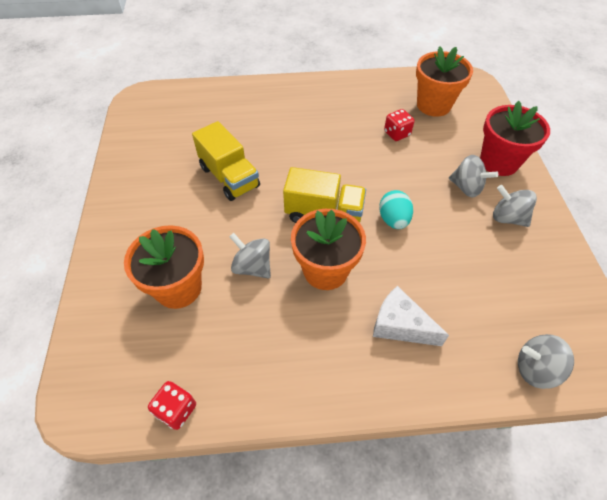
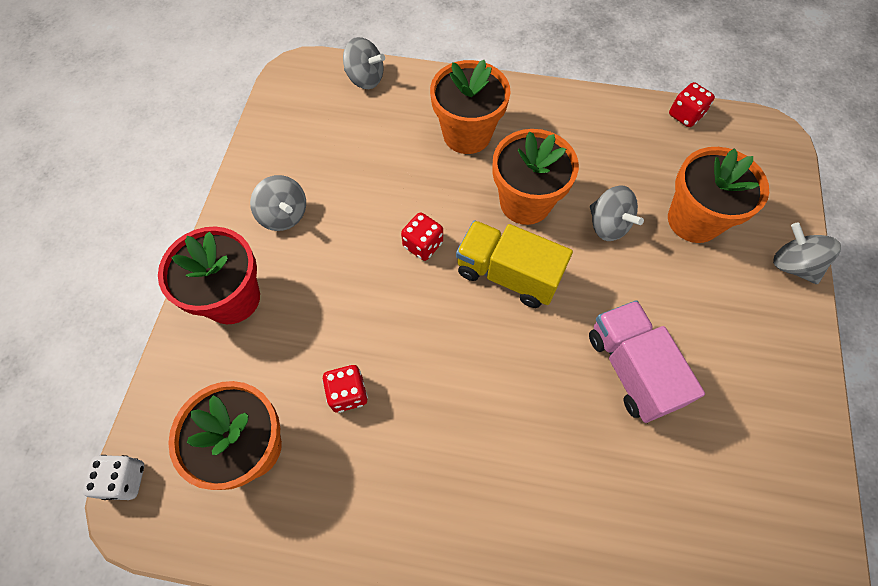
camera: 165 degrees left, 10 degrees up
(229, 177) = (631, 369): yellow truck -> pink truck
(393, 220) = (423, 245): turquoise egg -> red dice
(400, 325) = (467, 134): white cheese -> orange flower pot
(466, 187) = (304, 268): grey spinning top -> grey spinning top (792, 265)
(484, 85) = (125, 480): none -> white dice

